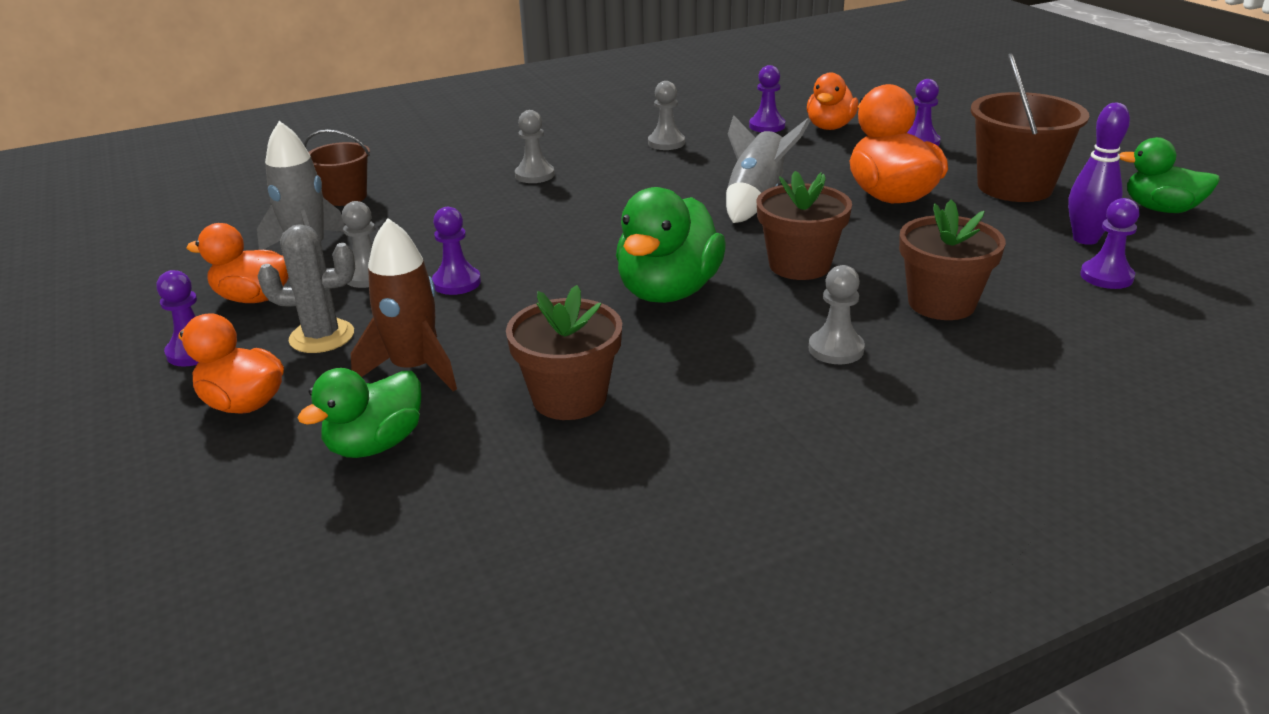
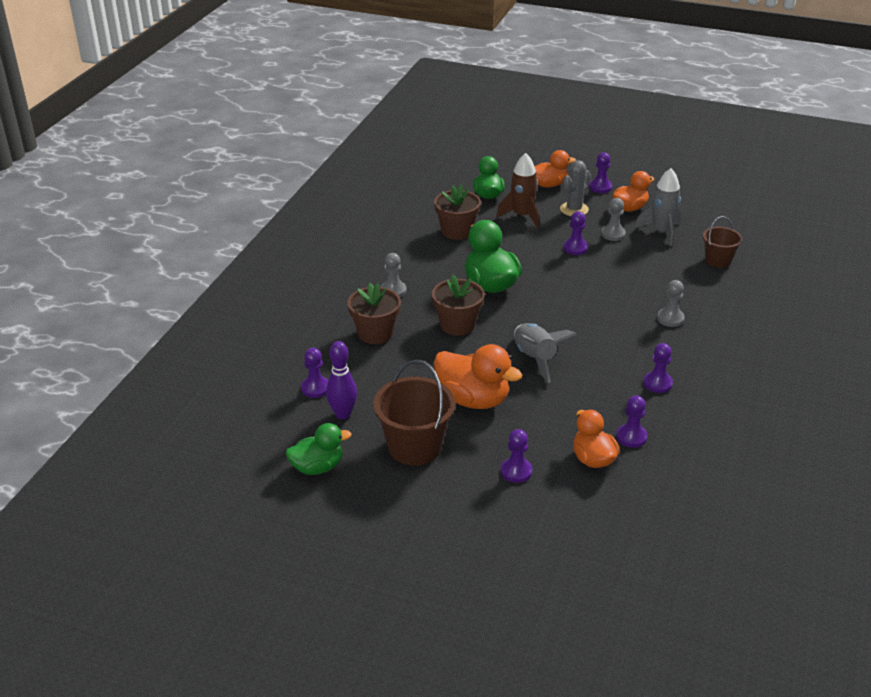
camera: 135 degrees right, 5 degrees up
(666, 143) = (657, 383): grey pawn -> purple pawn

